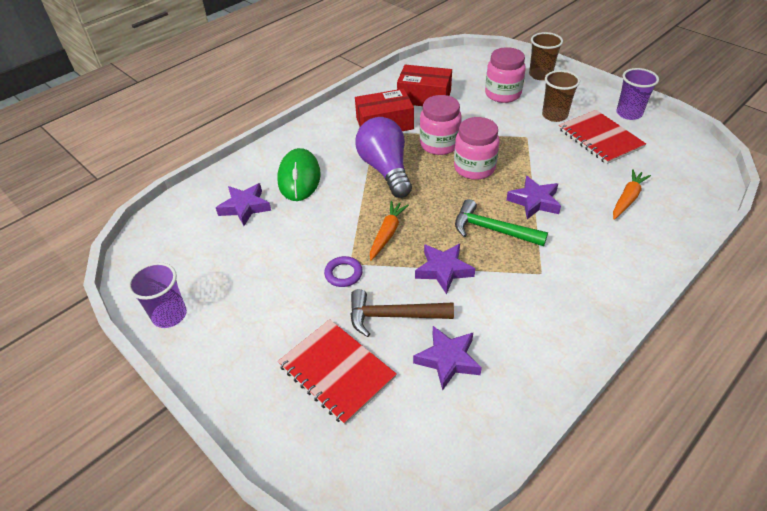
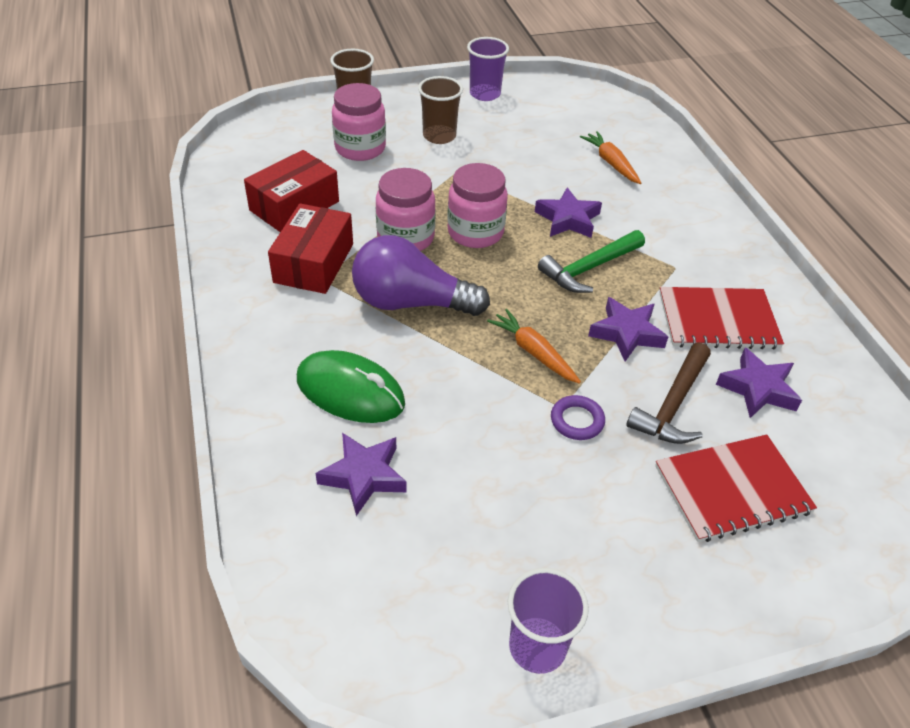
camera: 65 degrees left, 0 degrees up
(600, 138) = (506, 130): red notebook -> red notebook (718, 320)

